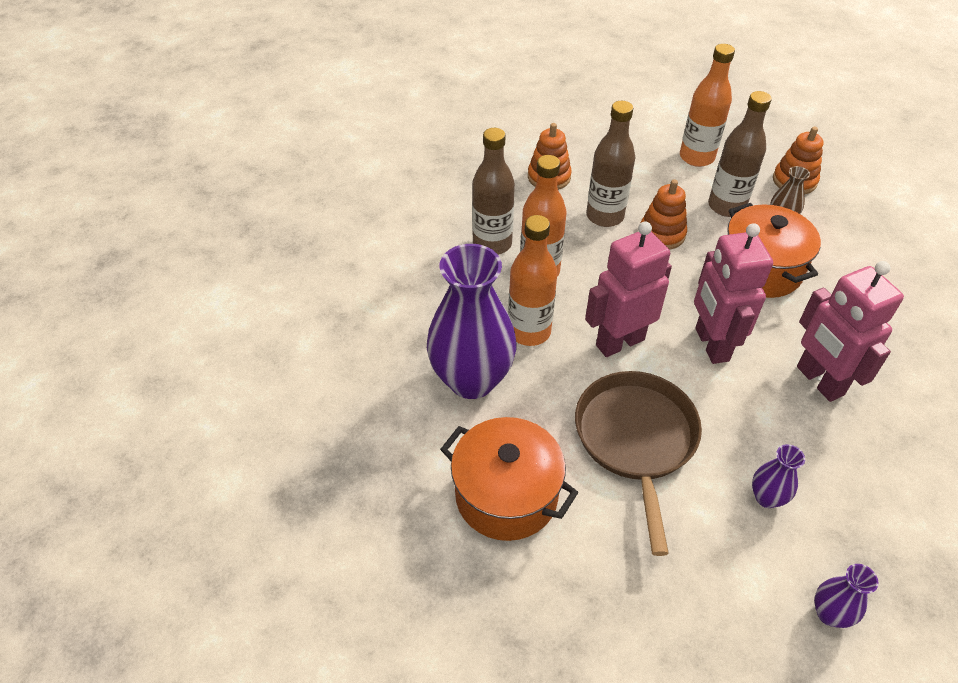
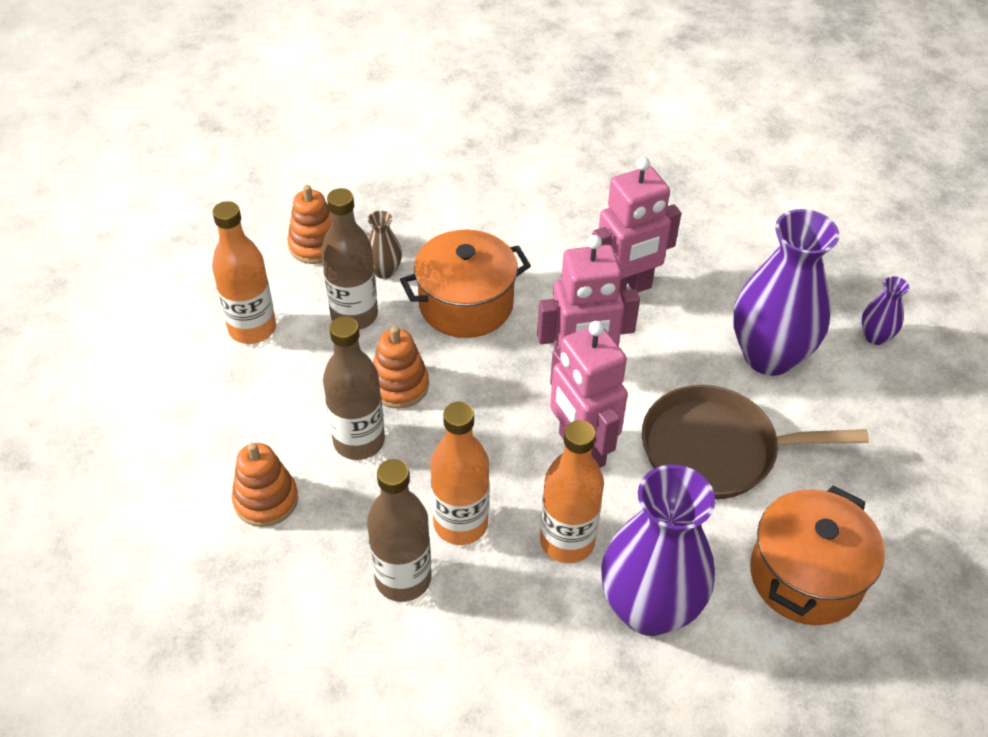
camera: 90 degrees left, 0 degrees up
(766, 497) = (769, 356): purple vase -> purple vase, size x2.28

